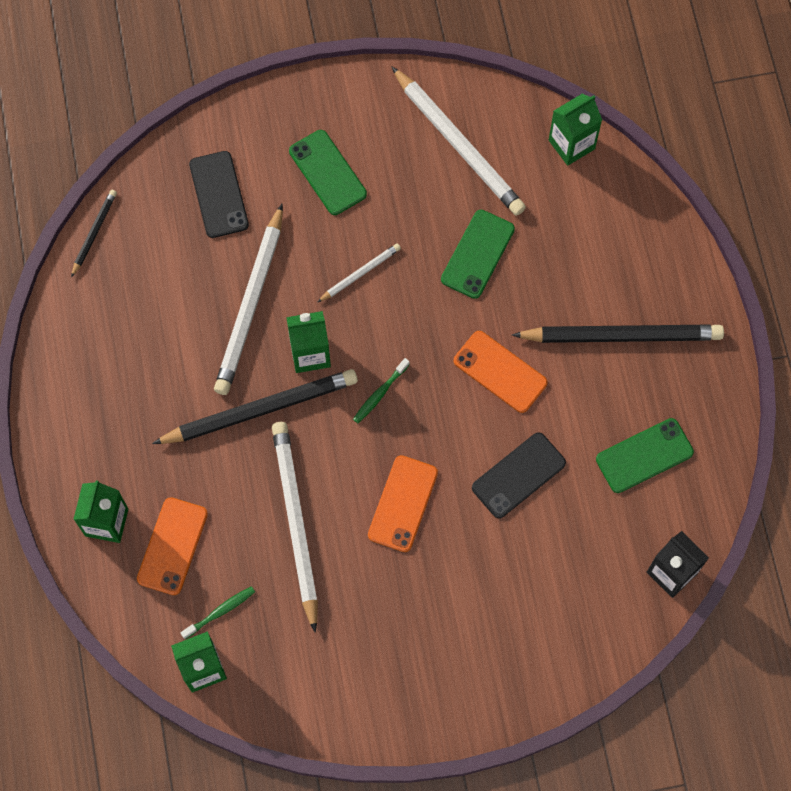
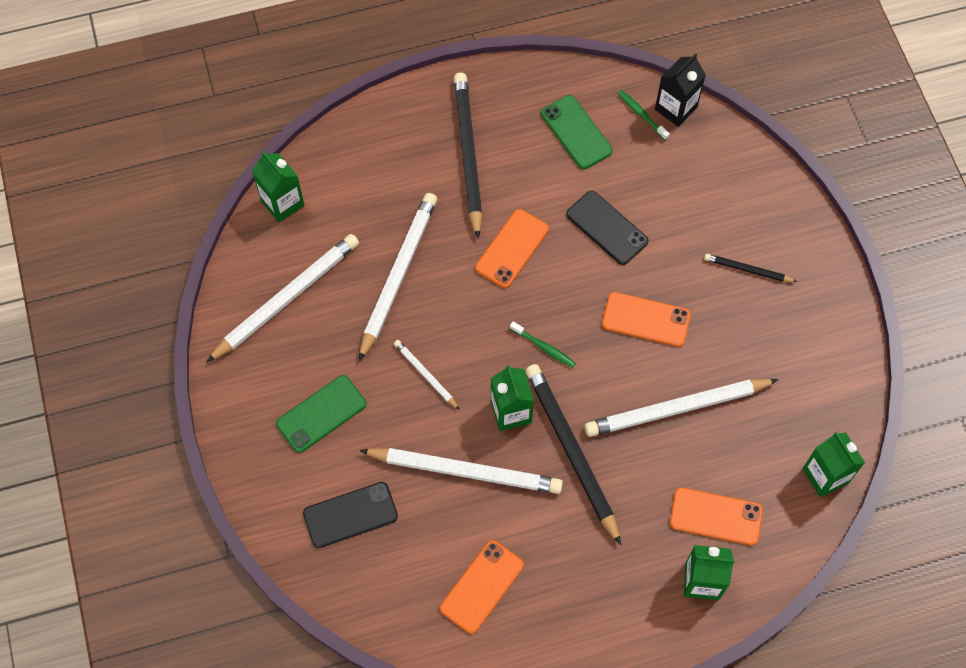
camera: 95 degrees left, 5 degrees down
(94, 233) = (400, 635): black pencil -> black pencil (747, 270)
(130, 310) = (482, 586): none -> orange phone
(220, 612) = (770, 466): green toothbrush -> green toothbrush (641, 114)
(477, 254) = (398, 275): green phone -> white pencil

